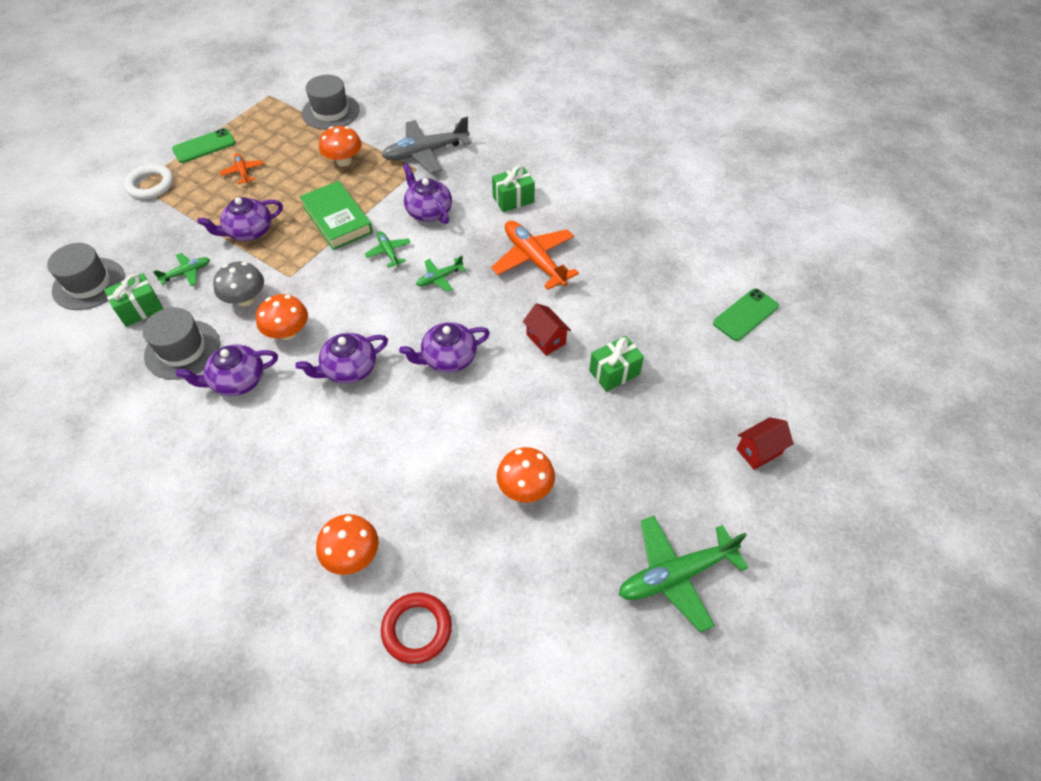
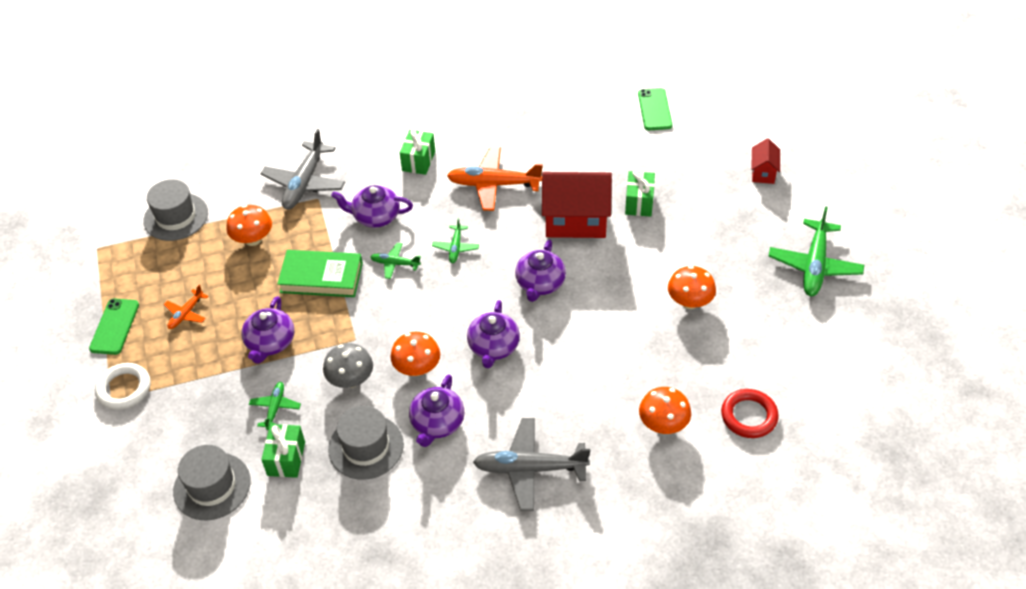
camera: 50 degrees left, 5 degrees down
(229, 477) = (530, 469): none -> grey plane
(243, 172) = (186, 313): orange plane -> orange plane turned 75 degrees counterclockwise
(546, 339) = (575, 221): red house -> red house, size x2.01

